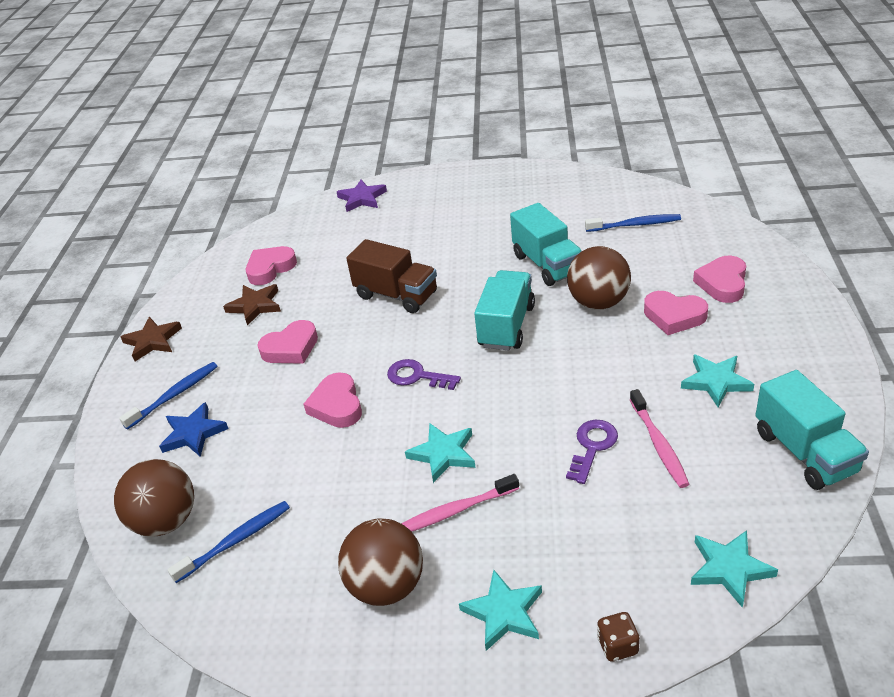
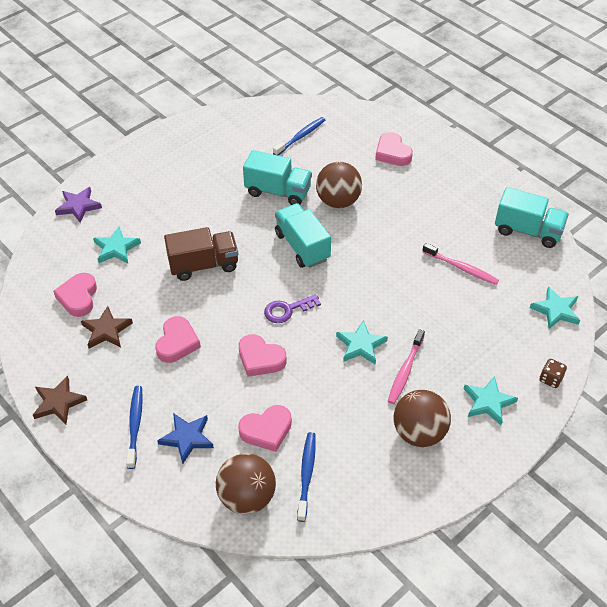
camera: 50 degrees left, 10 degrees up
(592, 447) = (432, 290): purple key -> none
(674, 316) = (389, 188): pink heart -> pink heart (266, 430)
(716, 382) = (451, 216): turquoise star -> turquoise star (116, 248)

